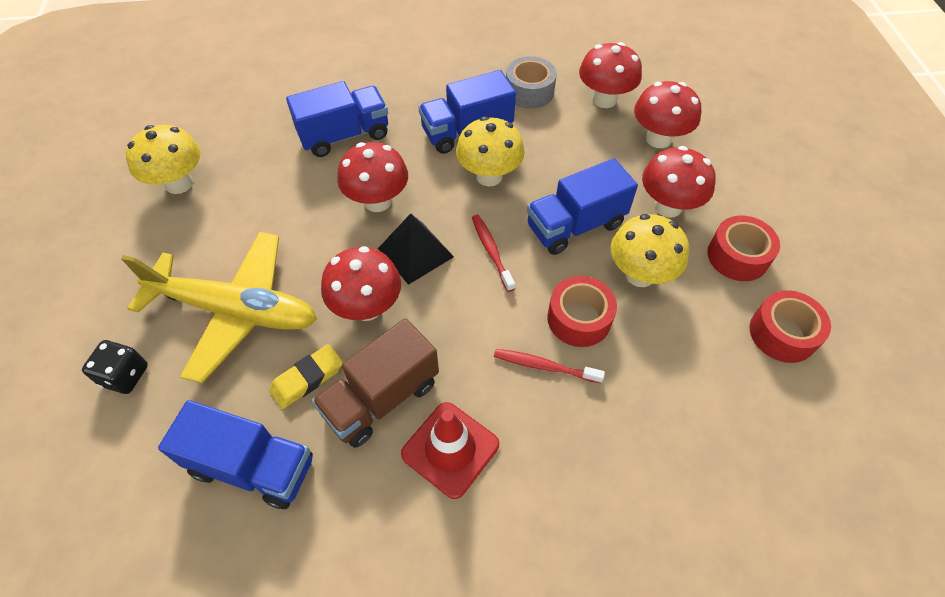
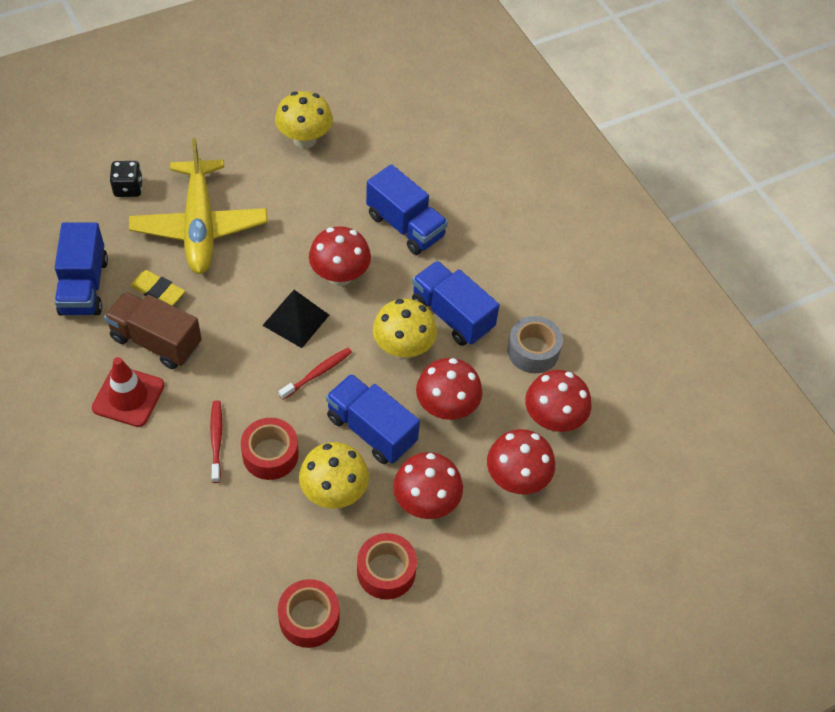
camera: 65 degrees right, 0 degrees up
(367, 307) = (231, 305): red mushroom -> red mushroom (446, 407)

